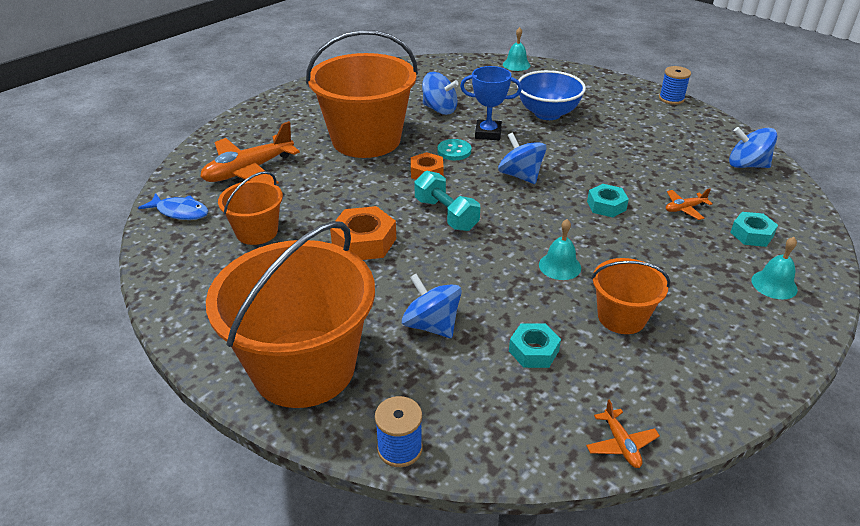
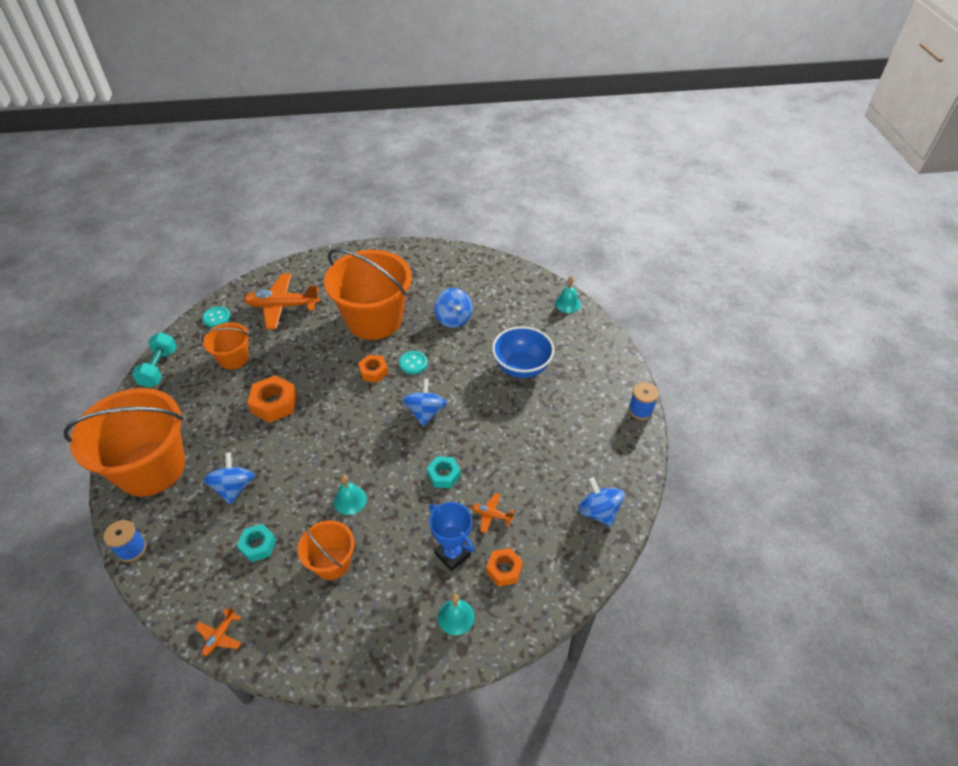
camera: 40 degrees right, 10 degrees up
(180, 212) = (216, 318): blue fish -> turquoise button
(446, 214) = (341, 414): turquoise dumbbell -> turquoise dumbbell (159, 368)
(488, 133) = (455, 361): blue trophy -> blue trophy (452, 554)
(751, 234) = (504, 569): turquoise nut -> orange nut

